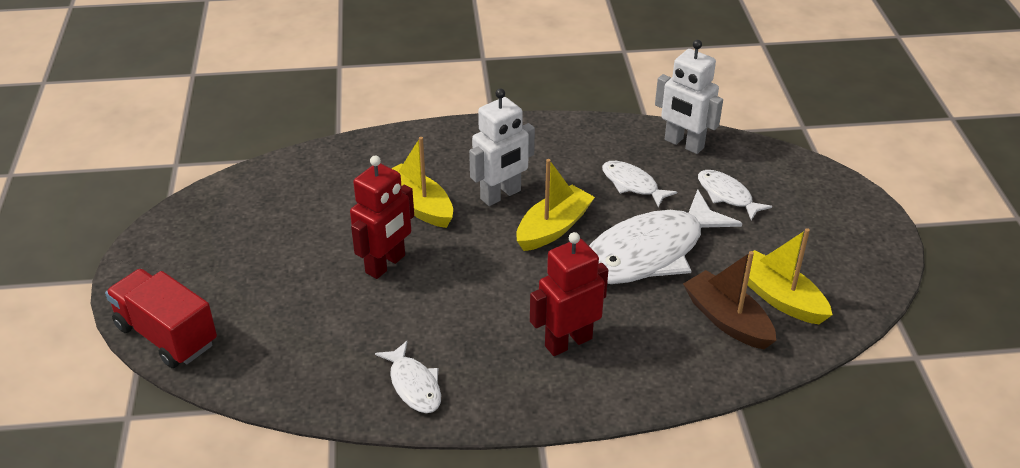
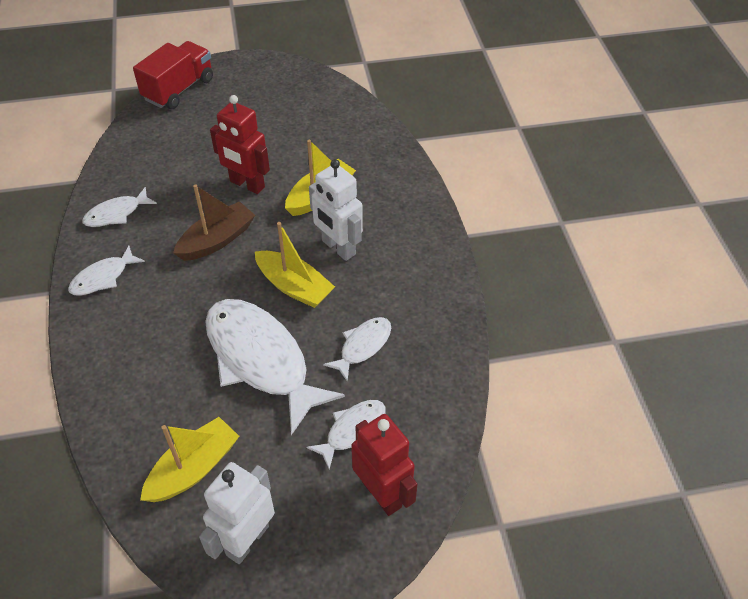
camera: 85 degrees right, 10 degrees up
(525, 388) = (103, 277): none -> white fish
(568, 342) = (150, 302): red robot -> red robot (382, 493)
(683, 144) = (437, 393): white robot -> white robot (247, 540)
(727, 320) = (166, 420): brown boat -> brown boat (217, 240)

